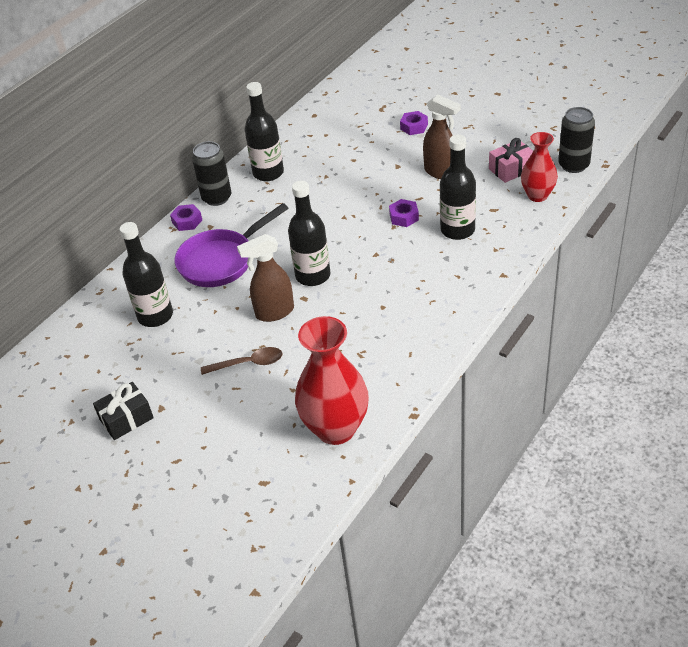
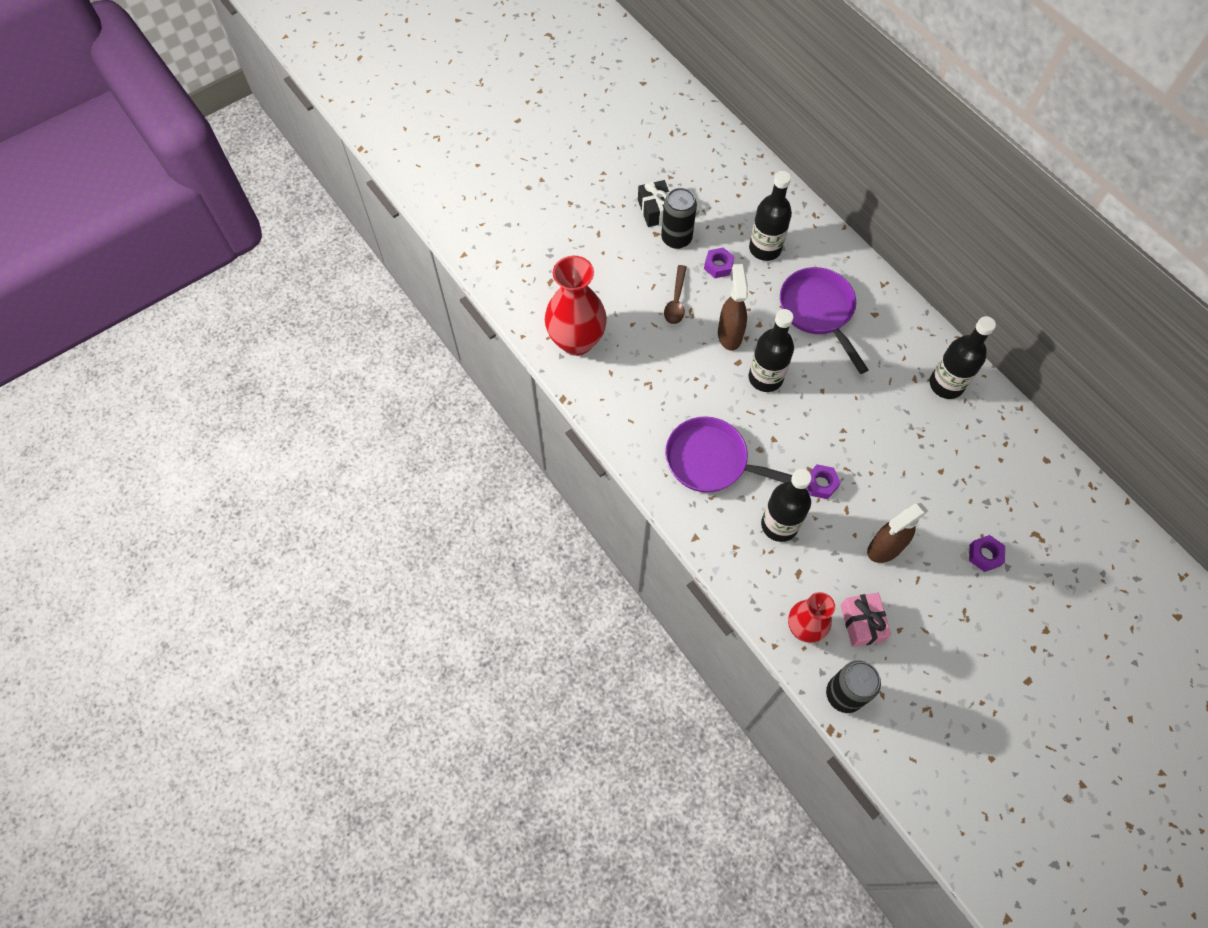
camera: 105 degrees right, 20 degrees up
(187, 221) = (890, 297): purple nut -> purple nut (718, 266)
(217, 198) = (919, 329): black can -> black can (676, 238)
(421, 285) = (712, 461): none -> purple pan

